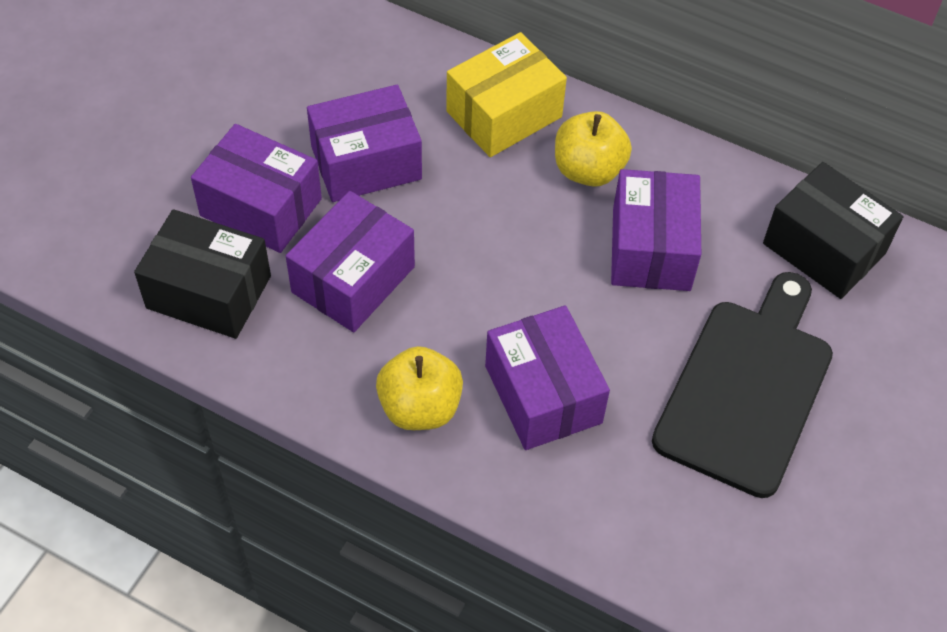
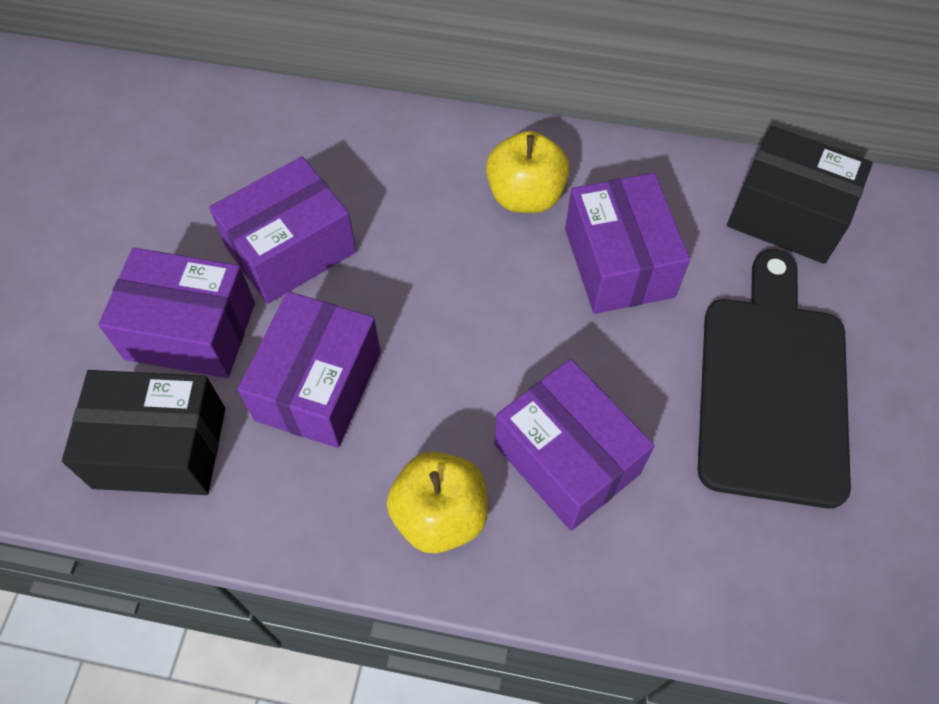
camera: 15 degrees left, 5 degrees up
(504, 114) = (418, 159): yellow box -> none

